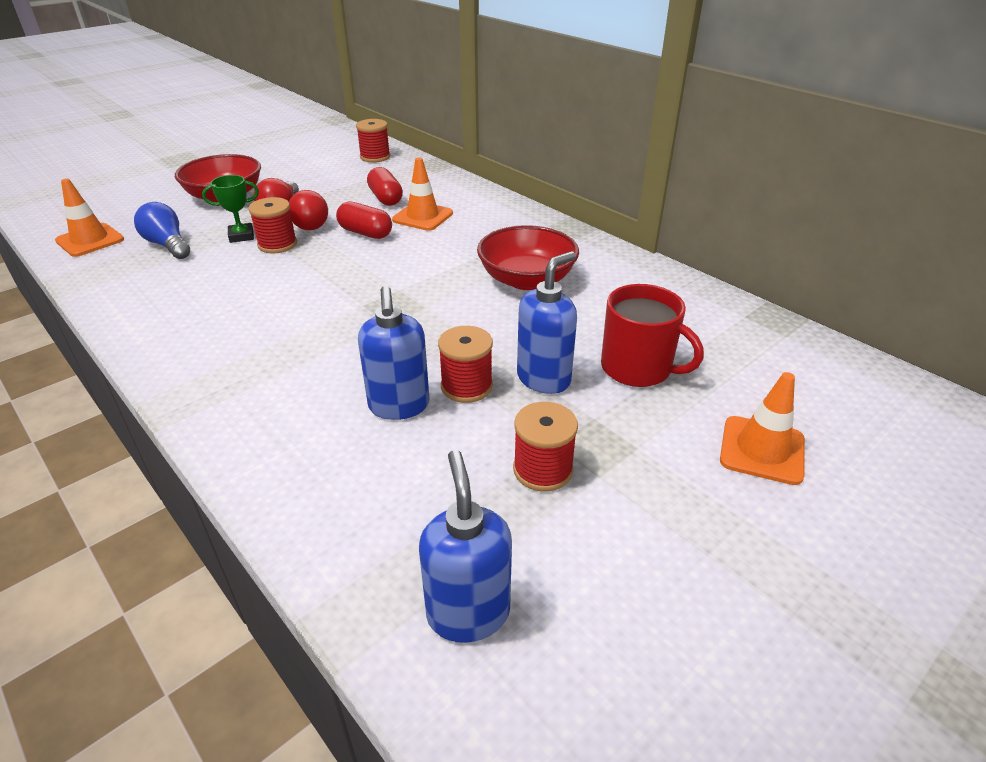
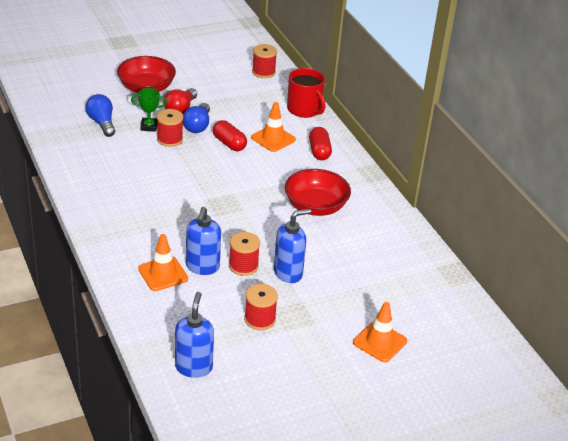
camera: 15 degrees right, 0 degrees up
(90, 240) = (55, 107): orange traffic cone -> orange traffic cone (163, 274)
(312, 222) = (197, 126): red light bulb -> blue light bulb
(385, 198) = (255, 115): red capsule -> red capsule (319, 151)
(638, 368) = (345, 281): red mug -> red mug (304, 110)

